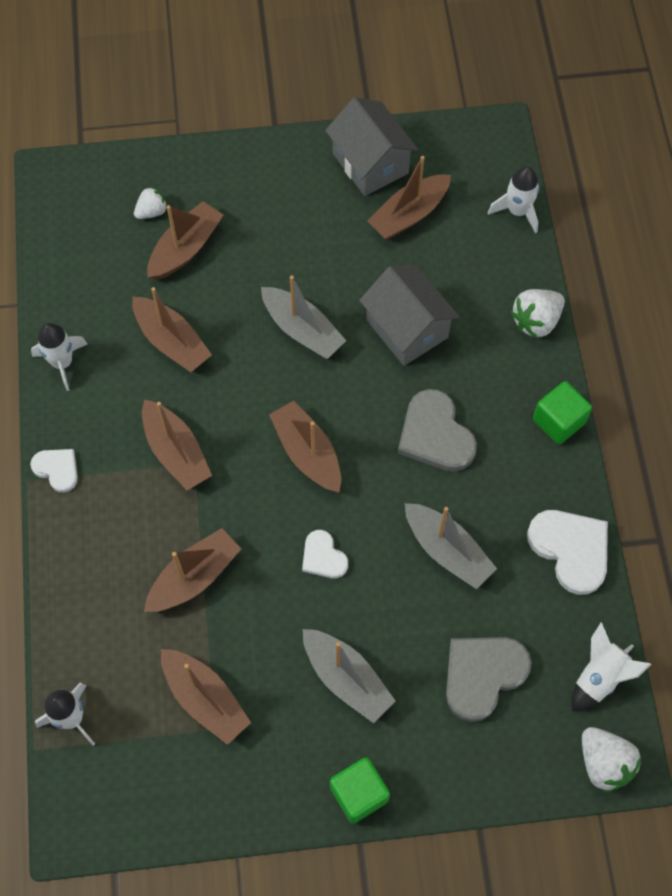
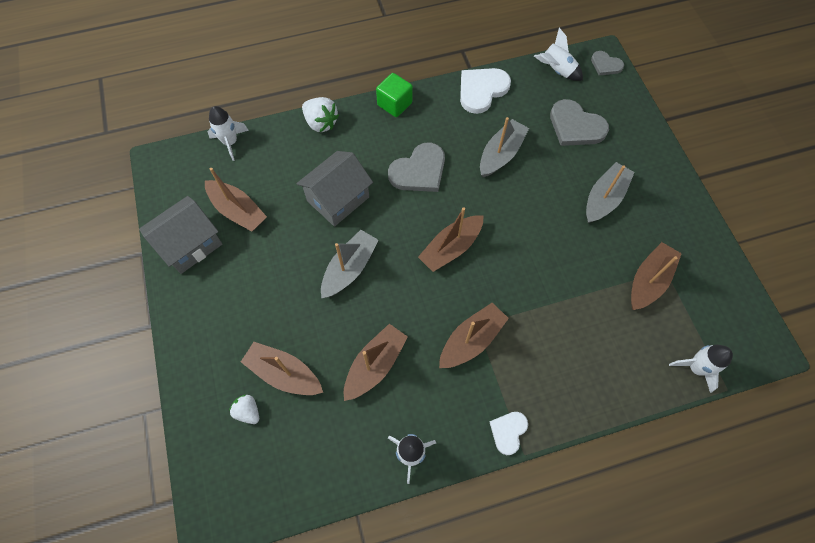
camera: 100 degrees left, 0 degrees up
(194, 577) = (566, 306): brown boat -> none
(323, 557) = (526, 225): white heart -> none
(359, 794) = (672, 181): green cube -> none
(604, 763) = (605, 65): white strawberry -> grey heart

